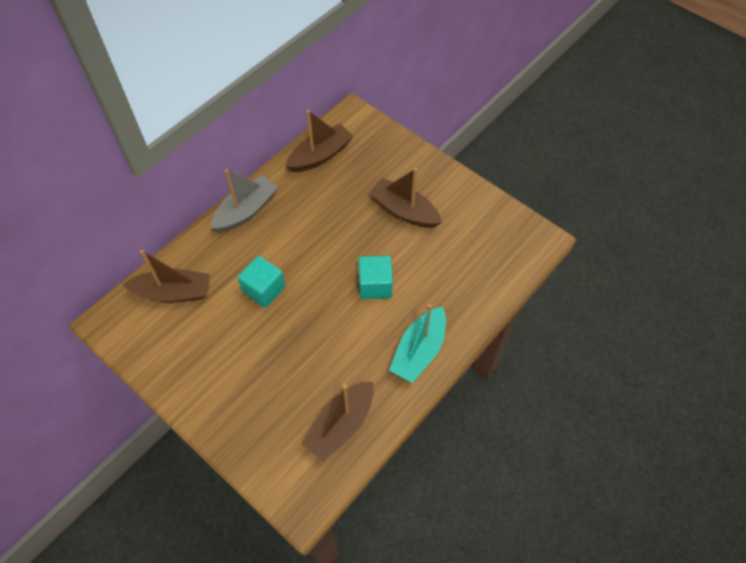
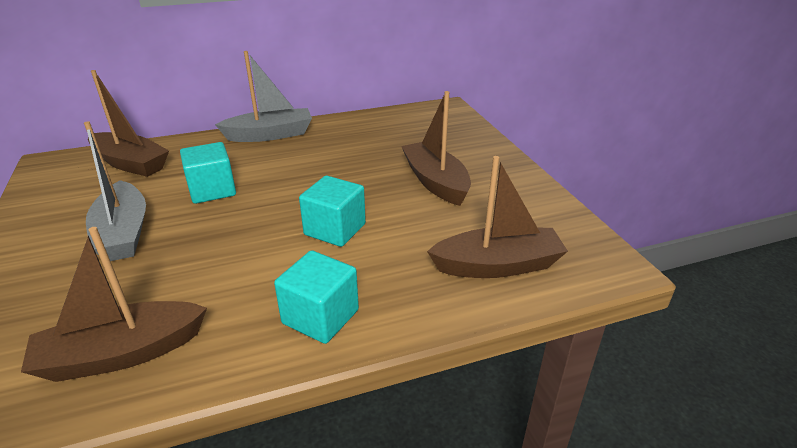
camera: 30 degrees right, 25 degrees down
(247, 354) = (123, 233): none -> grey boat
(320, 155) = (385, 122): brown boat -> brown boat (497, 265)
(419, 351) = (320, 317): turquoise boat -> turquoise cube

